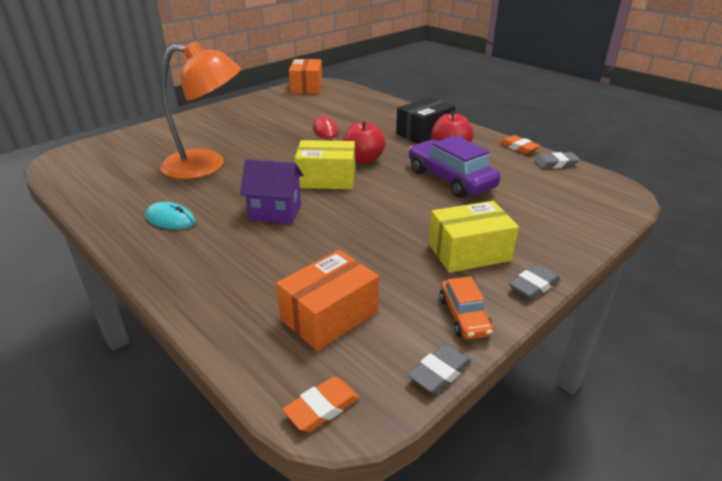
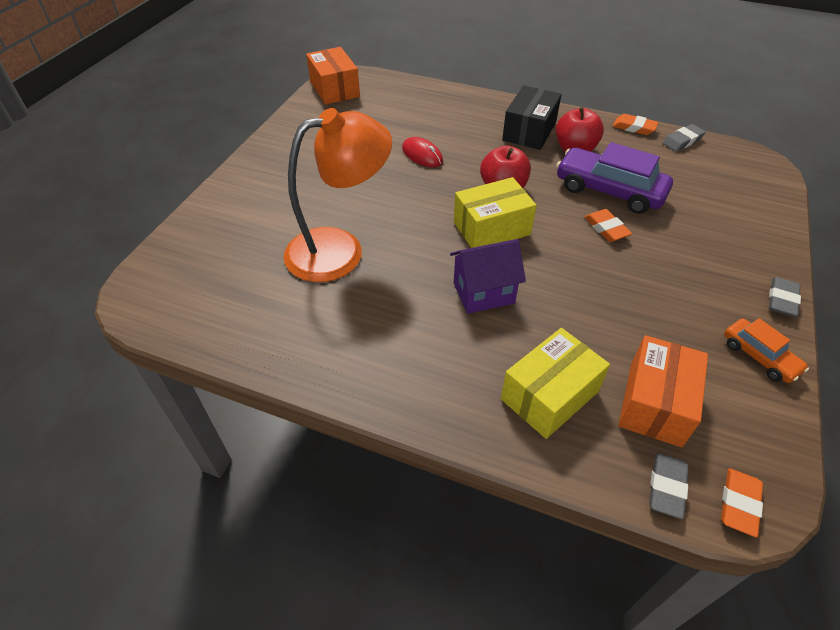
camera: 25 degrees left, 15 degrees up
(170, 219) = (381, 343): turquoise mouse -> none
(420, 200) = (606, 228): none -> orange eraser
(439, 372) = (791, 424): grey eraser -> grey eraser (666, 487)
(469, 252) = (702, 280): yellow box -> yellow box (549, 395)

